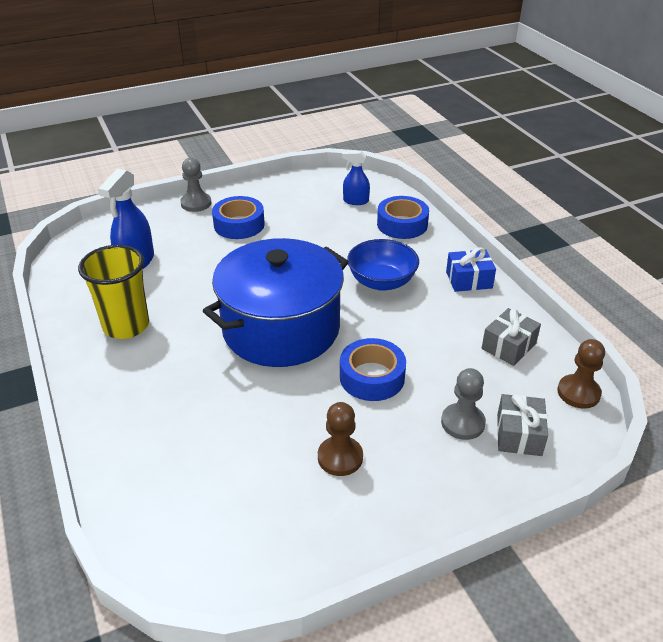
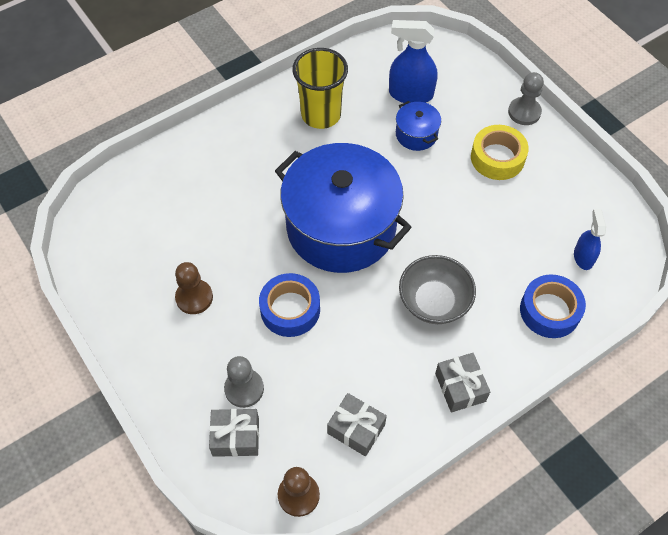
camera: 80 degrees right, 20 degrees up
(188, 265) = (416, 134): none -> blue pot
(239, 224) = (497, 158): blue tape -> yellow tape
(381, 281) = (434, 302): blue bowl -> grey bowl
(469, 280) = (460, 387): blue gift -> grey gift

